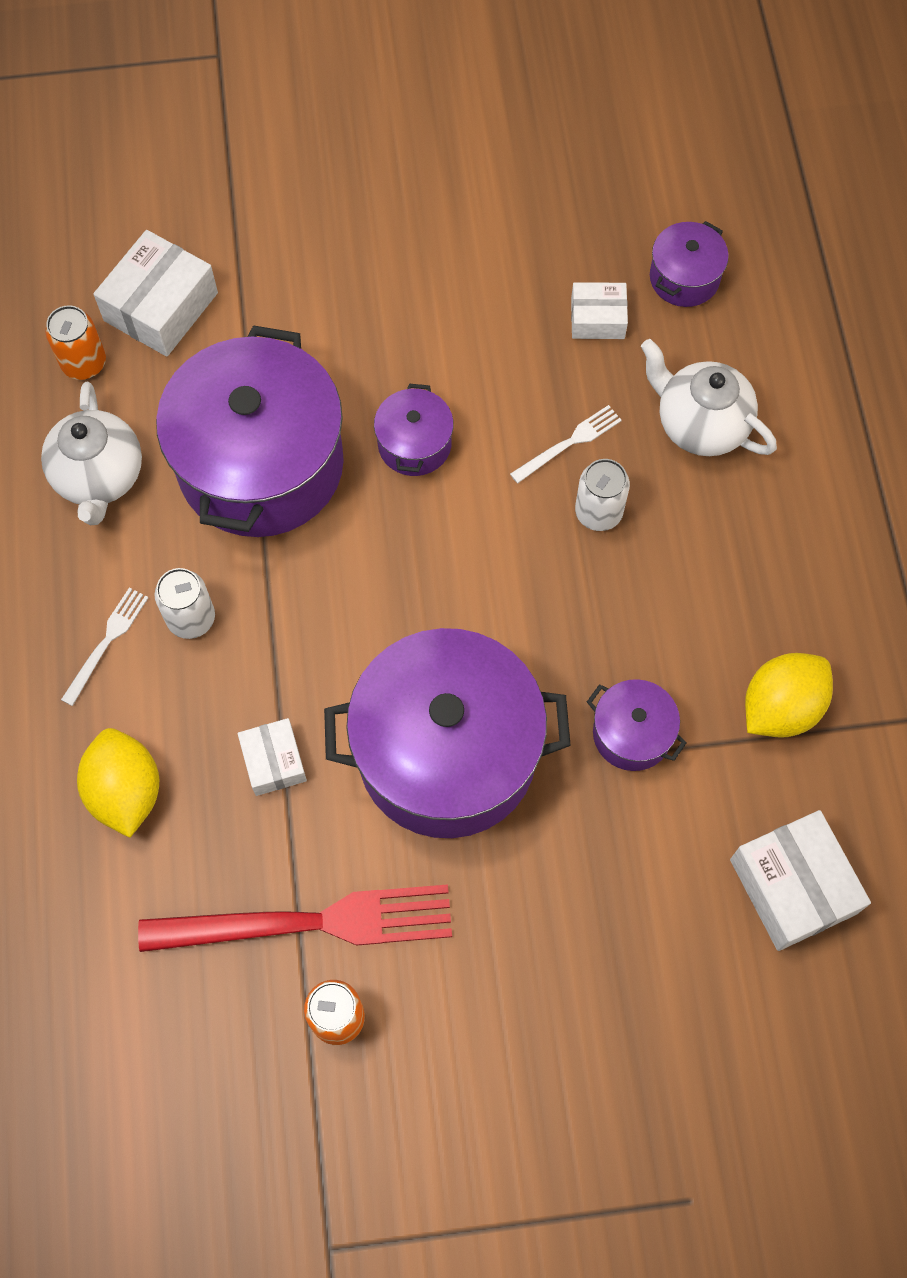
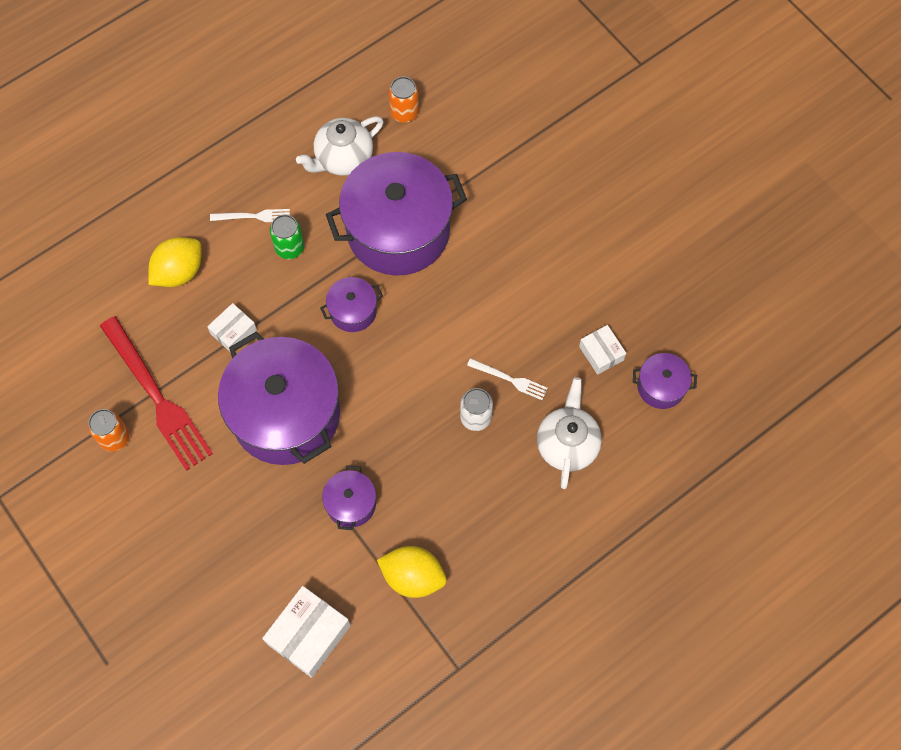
camera: 60 degrees right, 0 degrees up
(161, 307) = (462, 128): white box -> none
(191, 618) = (289, 248): white can -> green can
(414, 444) = (458, 300): purple pot -> purple pot (353, 311)

